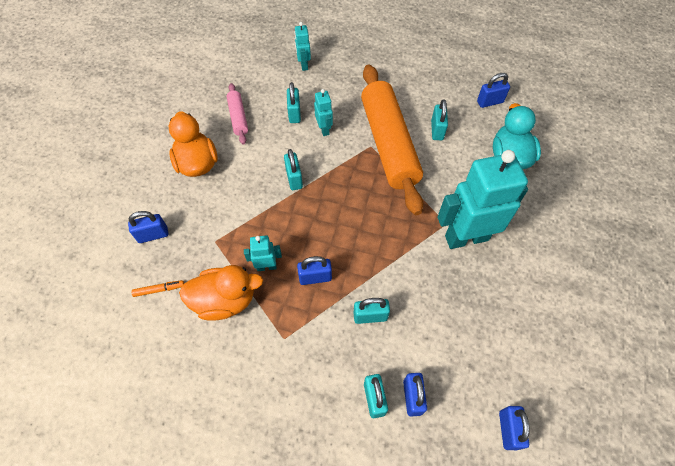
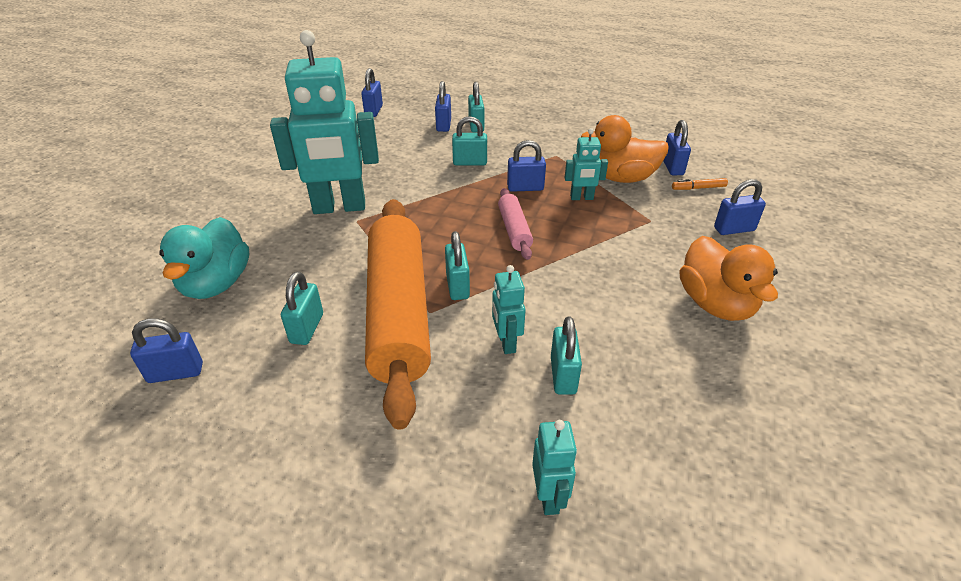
camera: 175 degrees left, 20 degrees down
(171, 324) = (672, 167): none -> blue padlock
(238, 117) = (672, 375): pink rolling pin -> pink rolling pin (514, 230)
(294, 179) = (556, 276): turquoise padlock -> turquoise padlock (457, 286)

